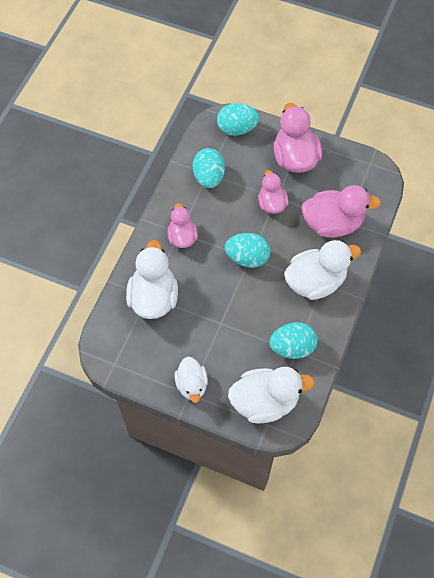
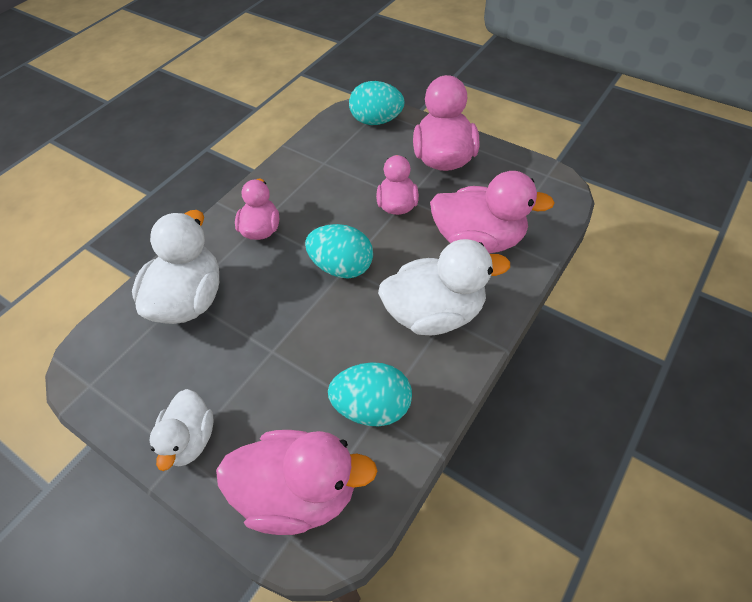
camera: 15 degrees right, 10 degrees down
(209, 177) = (322, 166): turquoise egg -> none
(265, 401) = (299, 493): white duck -> pink duck

